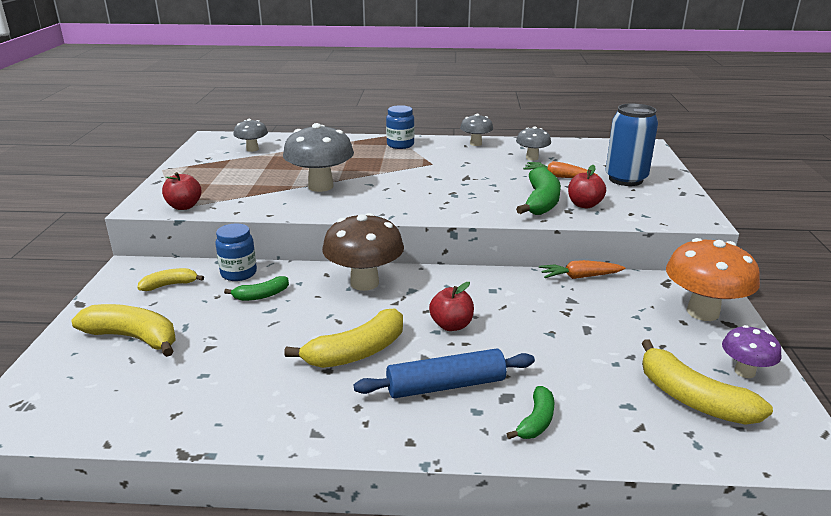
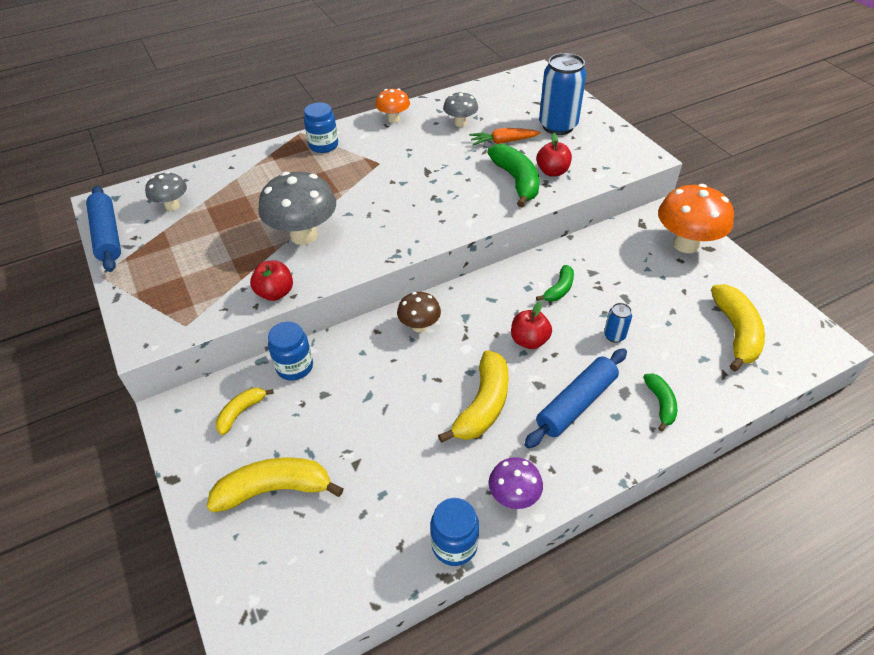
camera: 30 degrees left, 20 degrees up
(184, 206) = (191, 321): red apple -> red apple (275, 293)
(193, 152) = (107, 235): none -> blue rolling pin
(216, 435) = (454, 545): none -> blue jar
(261, 295) = (343, 383): green banana -> green banana (559, 289)
(364, 283) = (419, 326): brown mushroom -> brown mushroom, size x0.55
(476, 144) = (393, 119): grey mushroom -> orange mushroom
(543, 352) = (614, 335): none -> blue can
(580, 277) = (579, 243): orange carrot -> none
(693, 399) = (736, 332): yellow banana -> yellow banana turned 105 degrees counterclockwise
(744, 372) = (747, 291): purple mushroom -> purple mushroom (513, 496)

